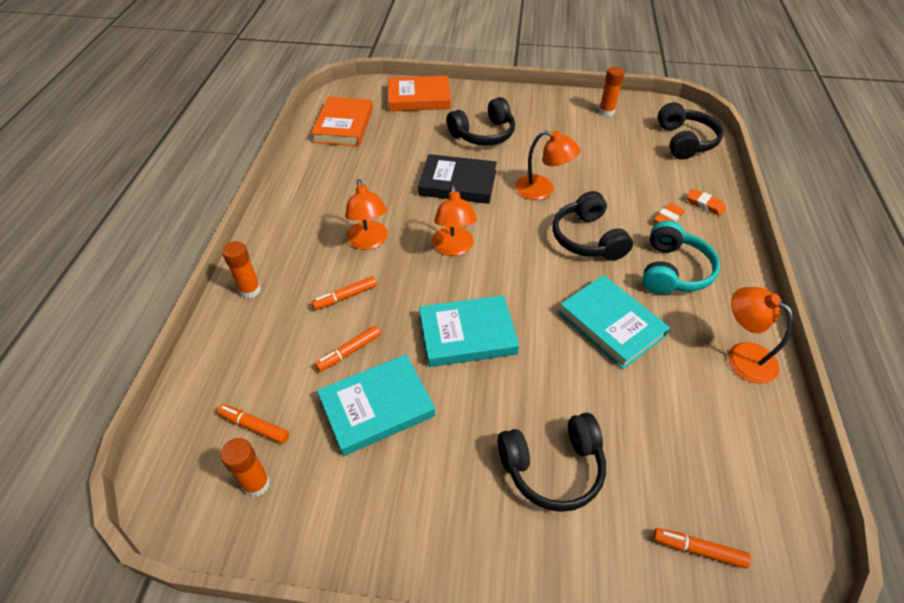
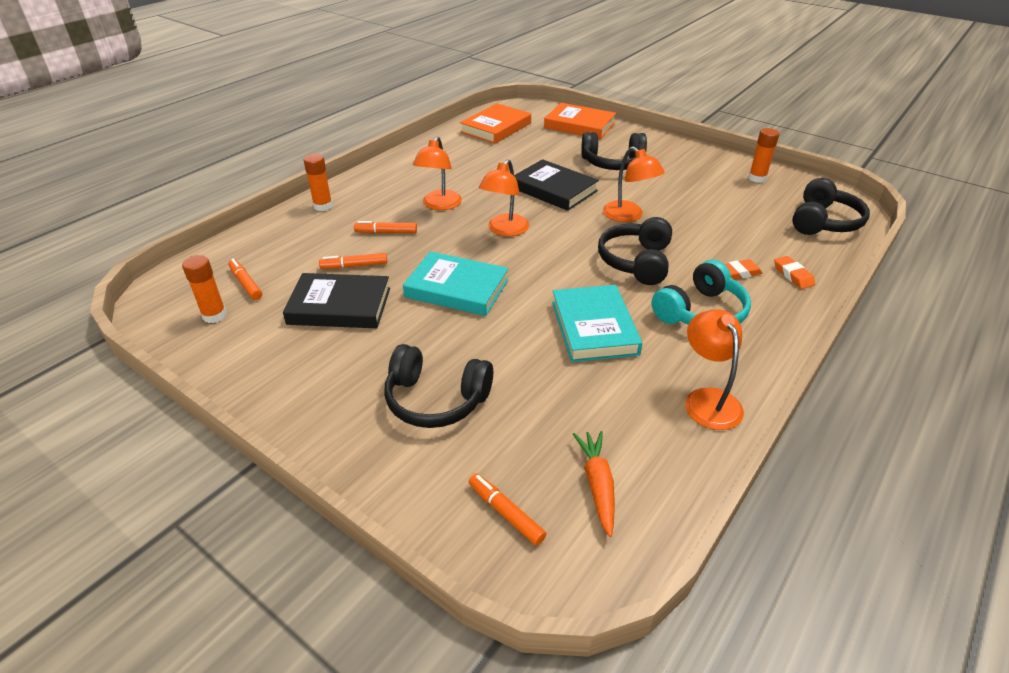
camera: 30 degrees right, 10 degrees down
(377, 407) = (339, 306): turquoise book -> black book
(736, 481) = (597, 485): none -> orange carrot

